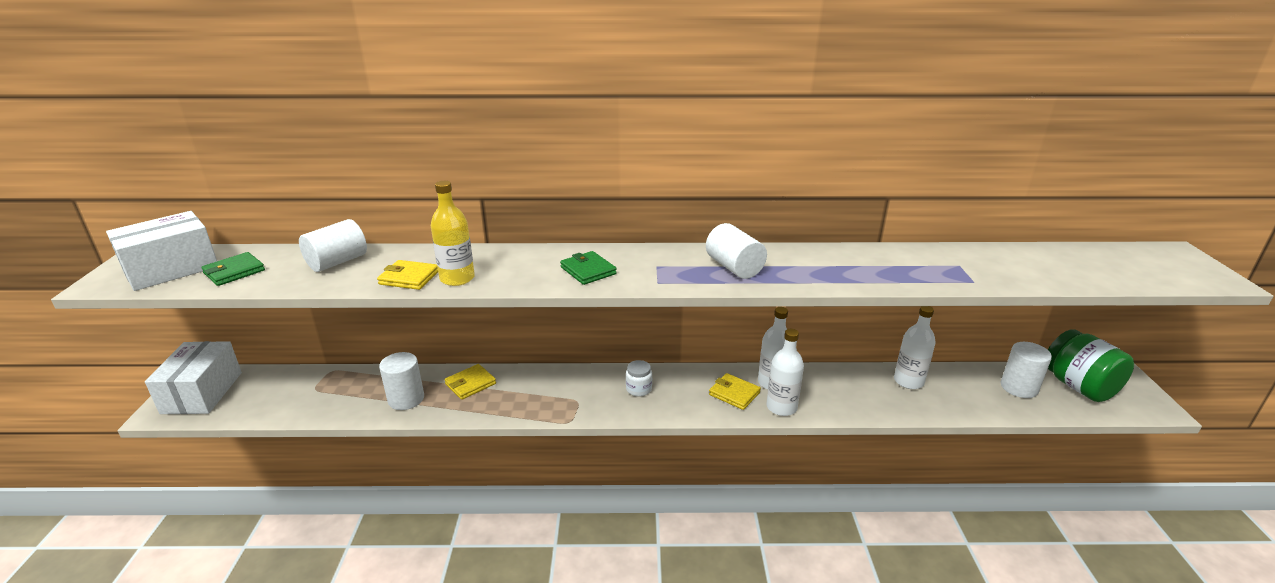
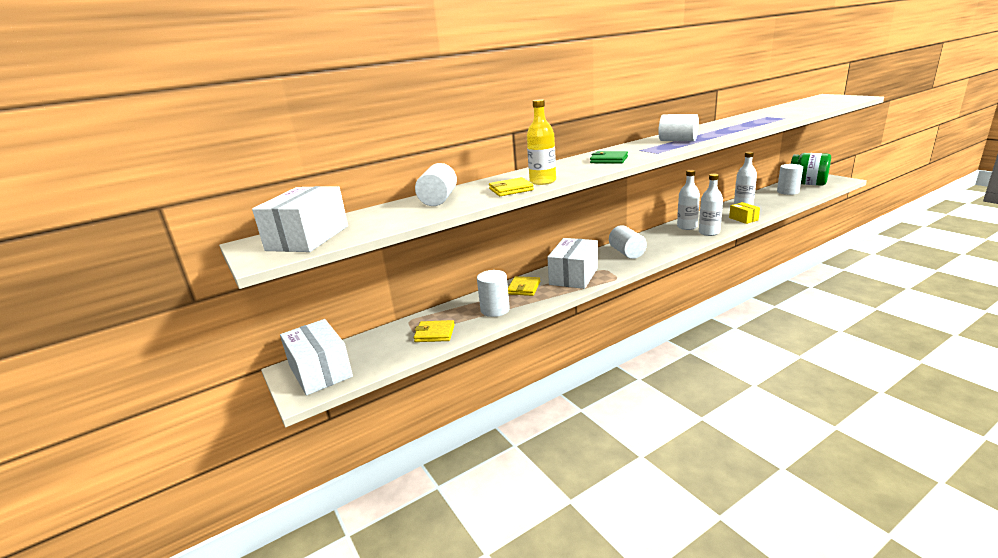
camera: 30 degrees left, 5 degrees down
(234, 272) = (369, 223): green wallet -> none
(536, 393) = (574, 276): none -> white box
(638, 389) = (627, 253): white jar -> white cylinder
(734, 393) = (677, 236): yellow wallet -> yellow wallet (434, 333)
(865, 407) = (743, 219): none -> yellow box

